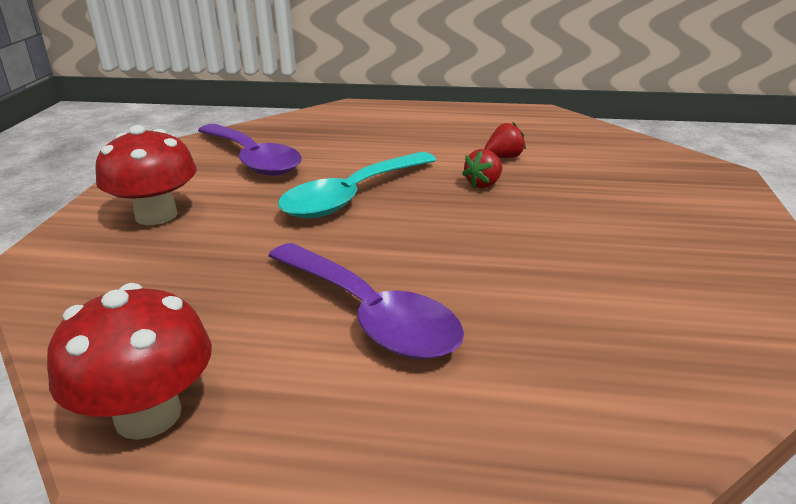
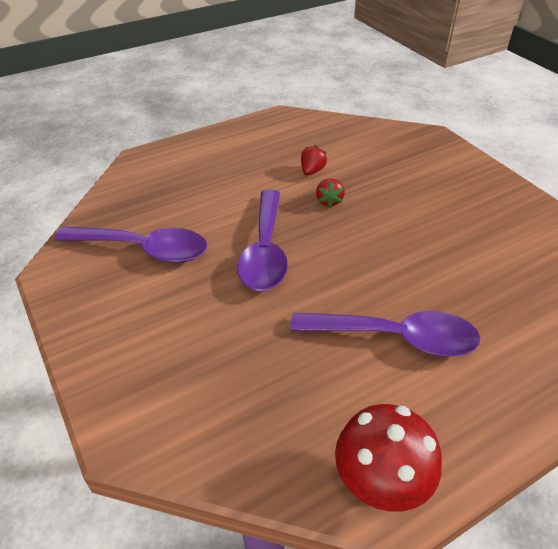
camera: 40 degrees left, 15 degrees up
(156, 215) = (151, 340): red mushroom -> none
(352, 196) = (265, 251): turquoise spoon -> purple spoon

